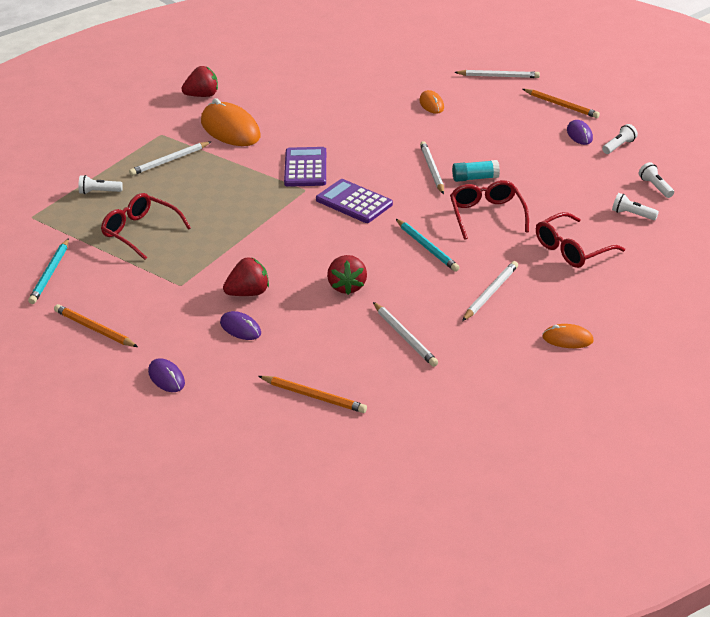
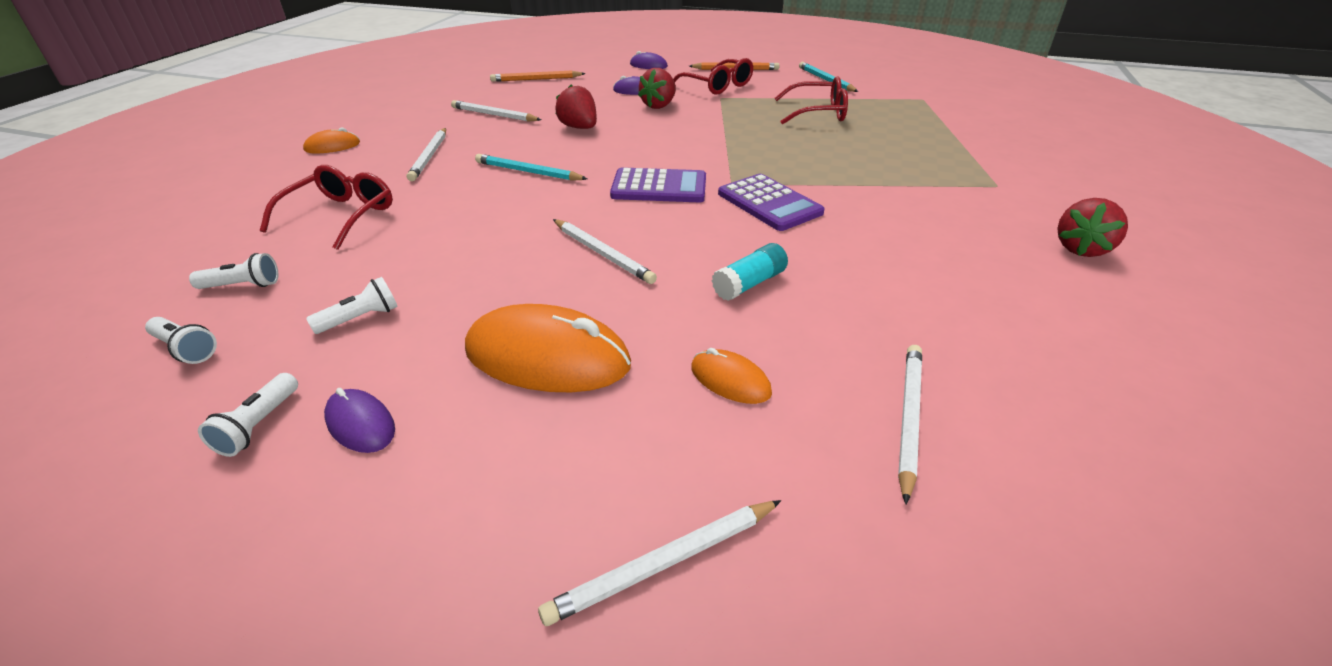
camera: 145 degrees right, 0 degrees up
(99, 192) = (917, 125): white flashlight -> white flashlight (360, 318)
(170, 160) = (923, 165): white pencil -> white pencil (908, 418)
(230, 129) = (941, 216): orange mouse -> orange mouse (547, 357)
(475, 178) = (527, 262): turquoise glue stick -> turquoise glue stick (749, 284)
(486, 215) = (477, 221): red glasses -> red glasses (718, 86)
(561, 105) = (431, 511): orange pencil -> none

